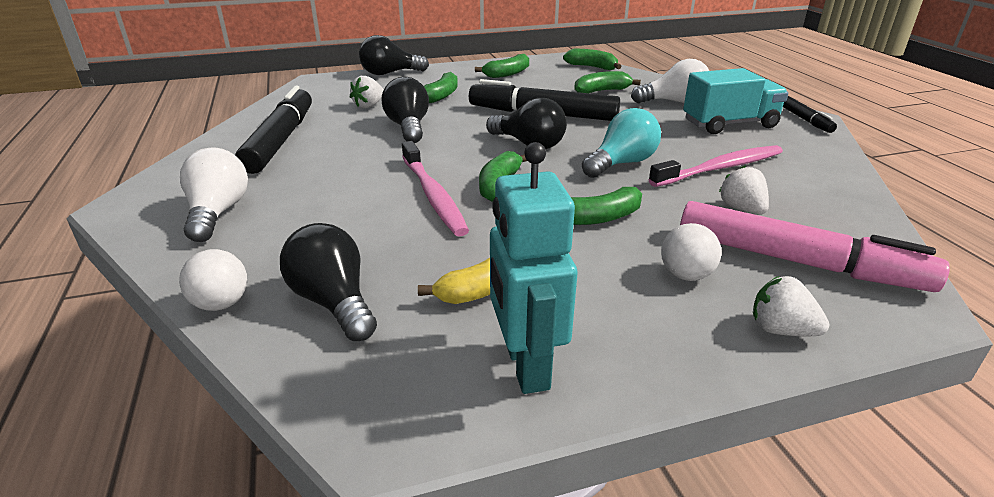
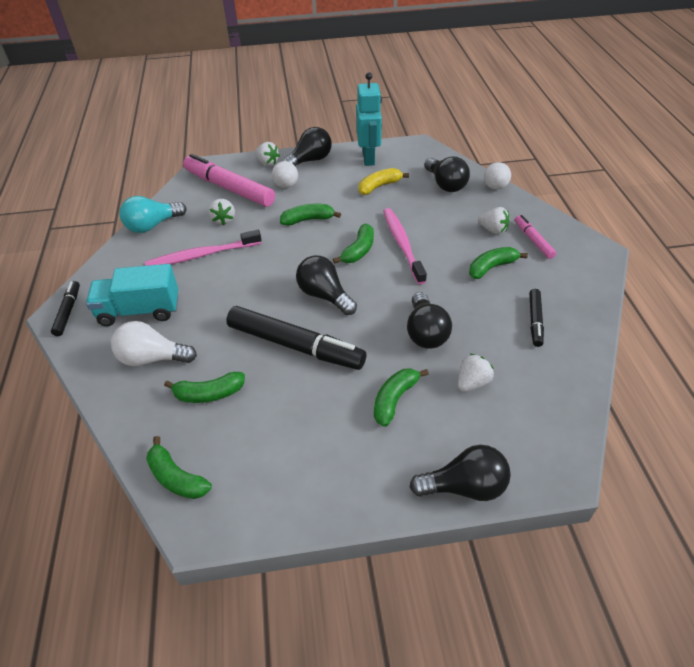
camera: 170 degrees left, 15 degrees up
(218, 213) = (533, 240): white light bulb -> pink marker
(276, 223) = (493, 230): none -> white strawberry
(281, 140) = (535, 321): black marker -> black marker, size x0.50
(507, 74) = (301, 464): green banana -> green banana (491, 267)
(621, 163) = (266, 266): turquoise light bulb -> turquoise light bulb (152, 225)
(679, 345) = (310, 160): none -> black light bulb

